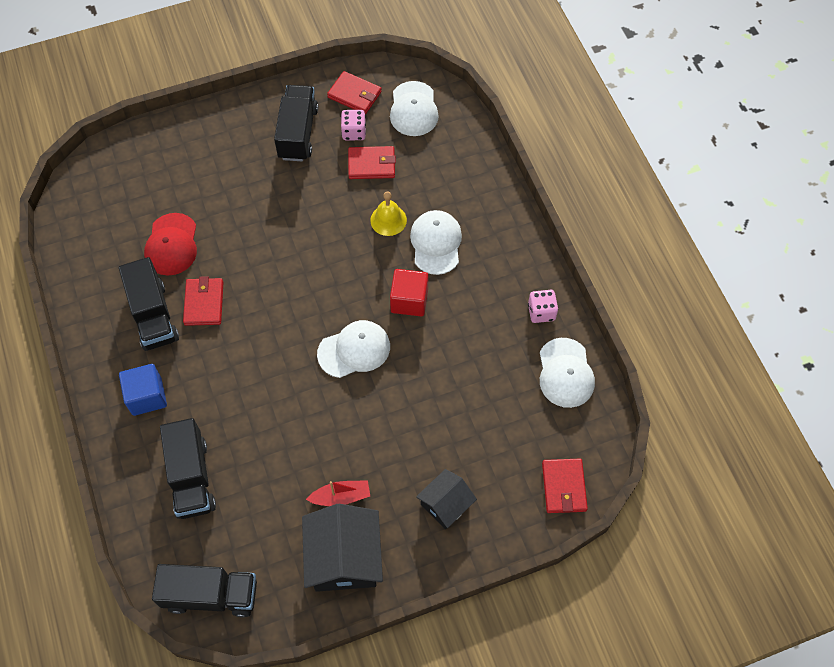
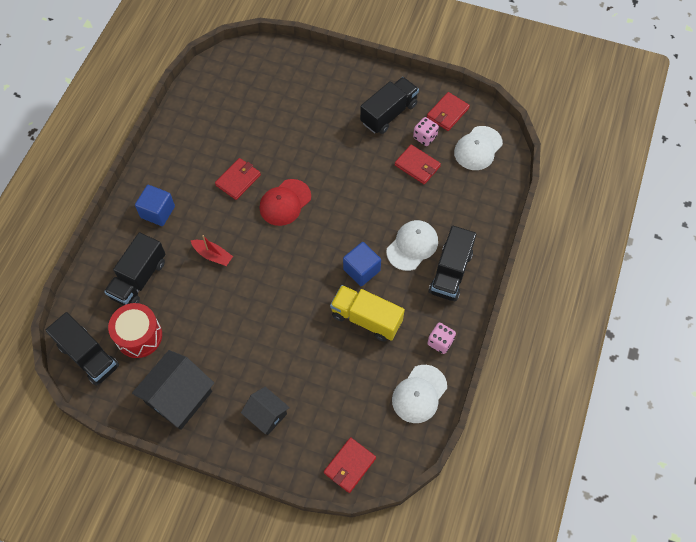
camera: 40 degrees right, 0 degrees up
(153, 315) = (203, 166): black truck -> black truck (450, 272)
(171, 244) = (251, 131): red cap -> red cap (285, 202)
(246, 533) = (139, 336): none -> red drum
(341, 496) = (210, 359): red boat -> red boat (213, 255)
(354, 95) = (447, 113): red wallet -> red wallet turned 60 degrees clockwise
(354, 350) = (299, 275): white cap -> none
(388, 220) = (395, 209): yellow bell -> none
(409, 300) = (361, 270): red cube -> blue cube
(445, 504) = (266, 415): black house -> black house turned 45 degrees clockwise
(455, 342) = (366, 319): none -> yellow truck

